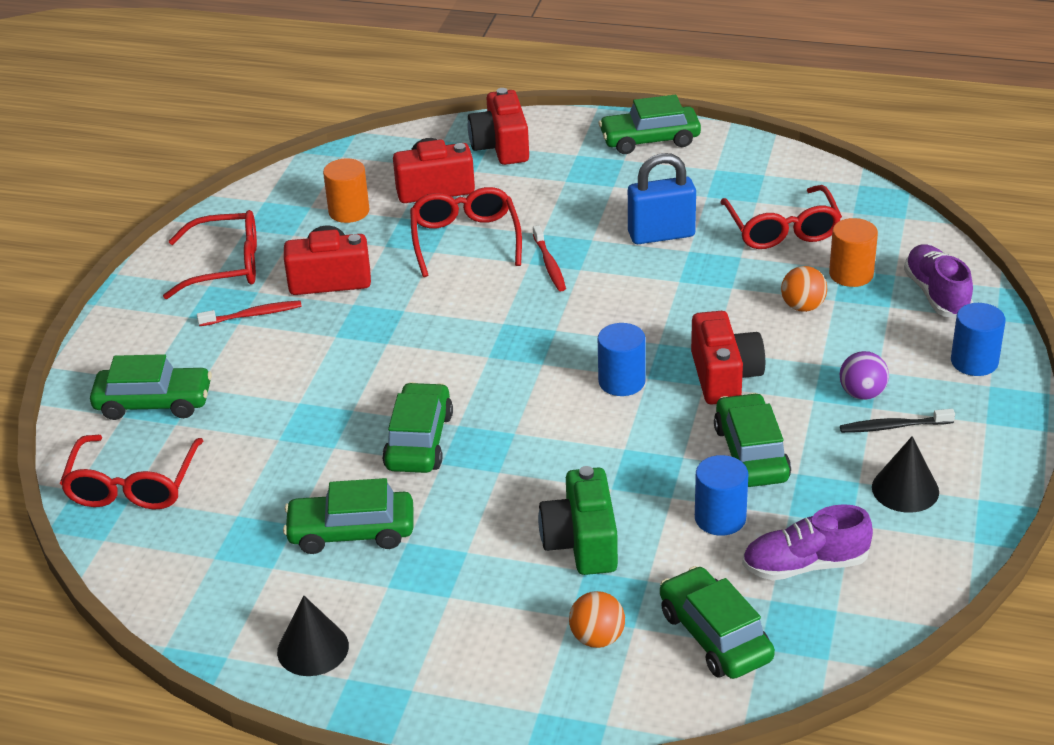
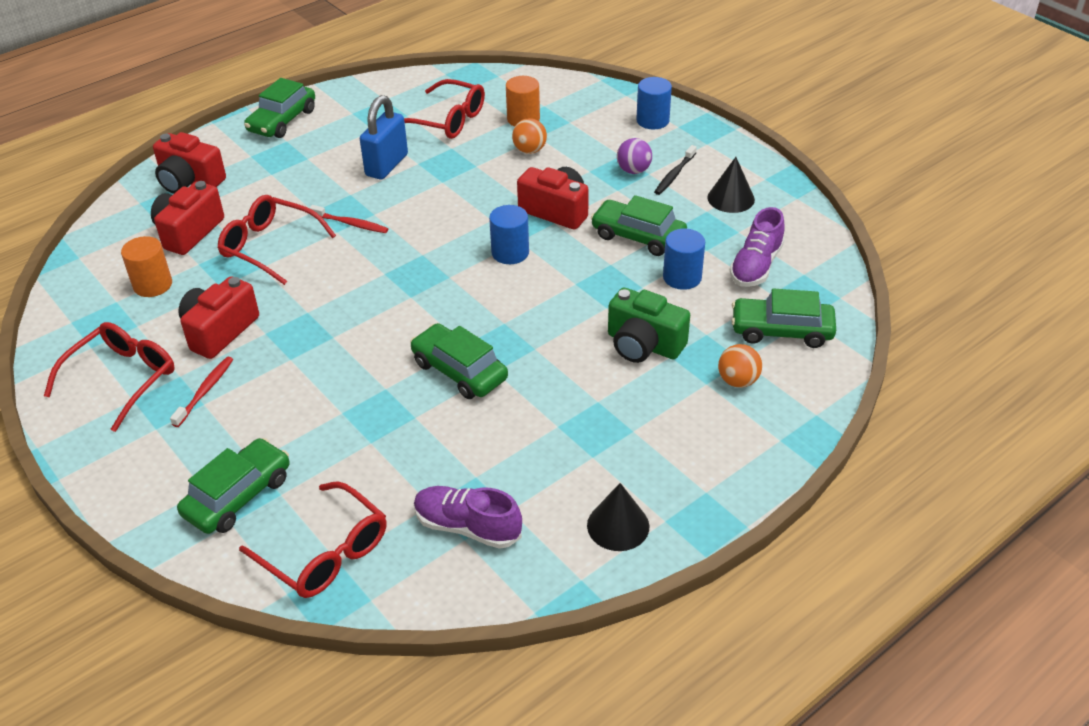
camera: 55 degrees left, 5 degrees up
(351, 532) = (517, 449): green car -> none
(936, 294) = (580, 102): purple shoe -> purple shoe (467, 527)

